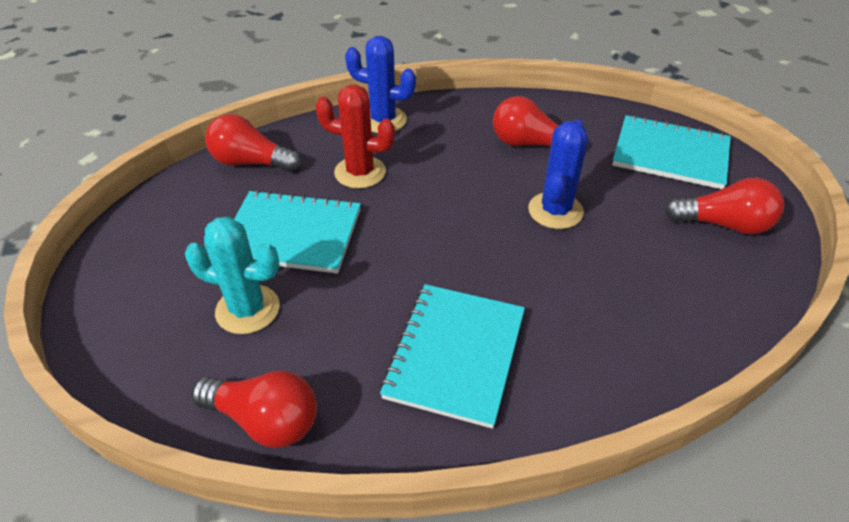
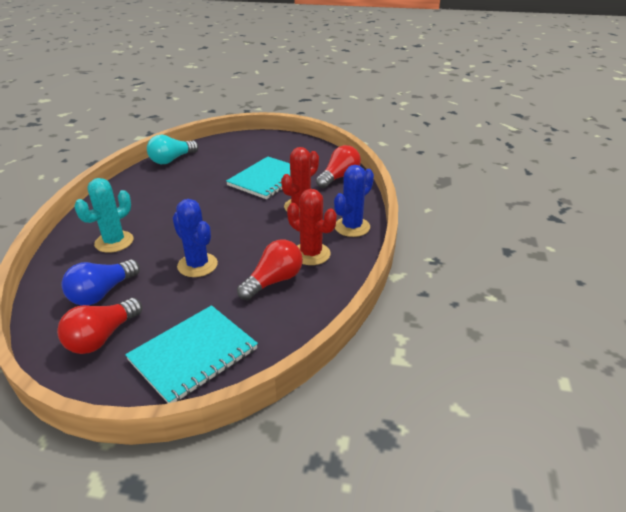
camera: 115 degrees right, 10 degrees down
(247, 309) = (230, 163): turquoise cactus -> turquoise cactus (114, 242)
(265, 420) = (172, 160): red light bulb -> turquoise light bulb
(455, 354) = (147, 202): turquoise notebook -> none
(460, 134) = (311, 254): none -> red cactus
(677, 267) = (102, 293): none -> blue light bulb

